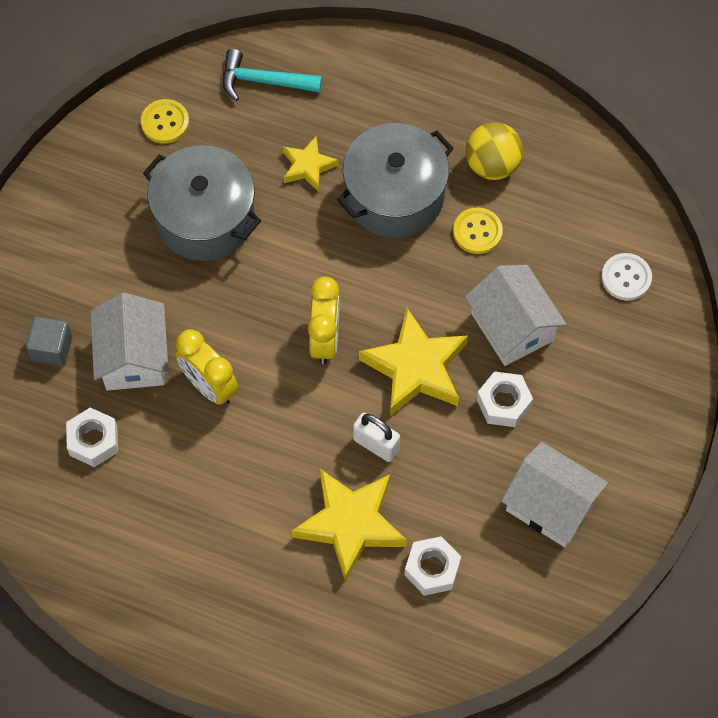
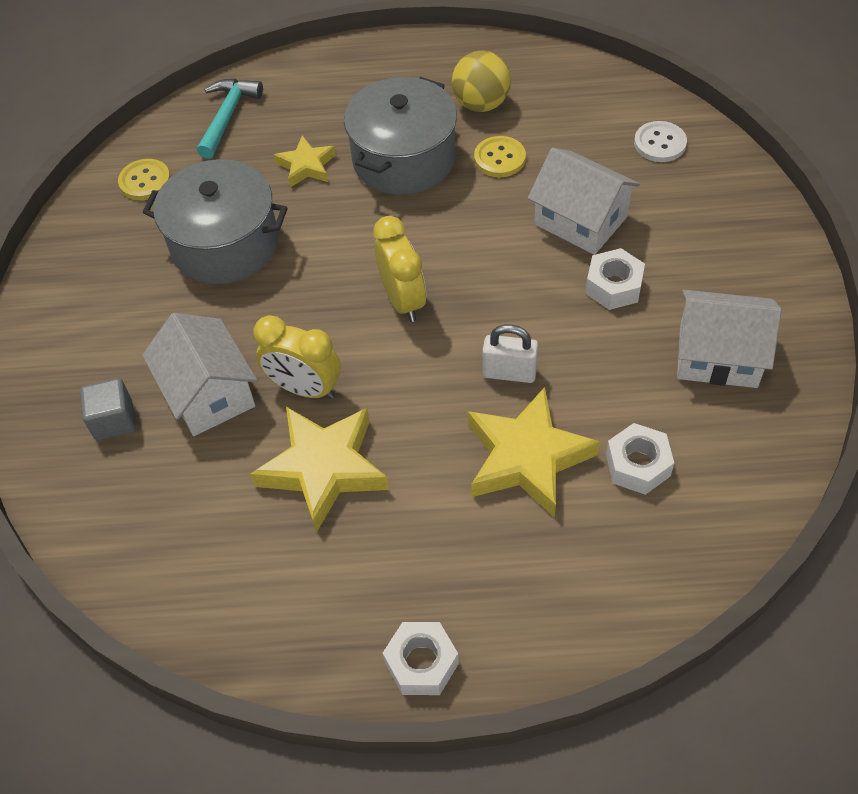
camera: 20 degrees left, 10 degrees down
(93, 441) = (202, 492): white nut -> white nut (421, 663)
(263, 81) = (227, 116): turquoise hammer -> turquoise hammer turned 120 degrees clockwise
(416, 368) = (509, 290): yellow star -> yellow star (324, 469)

